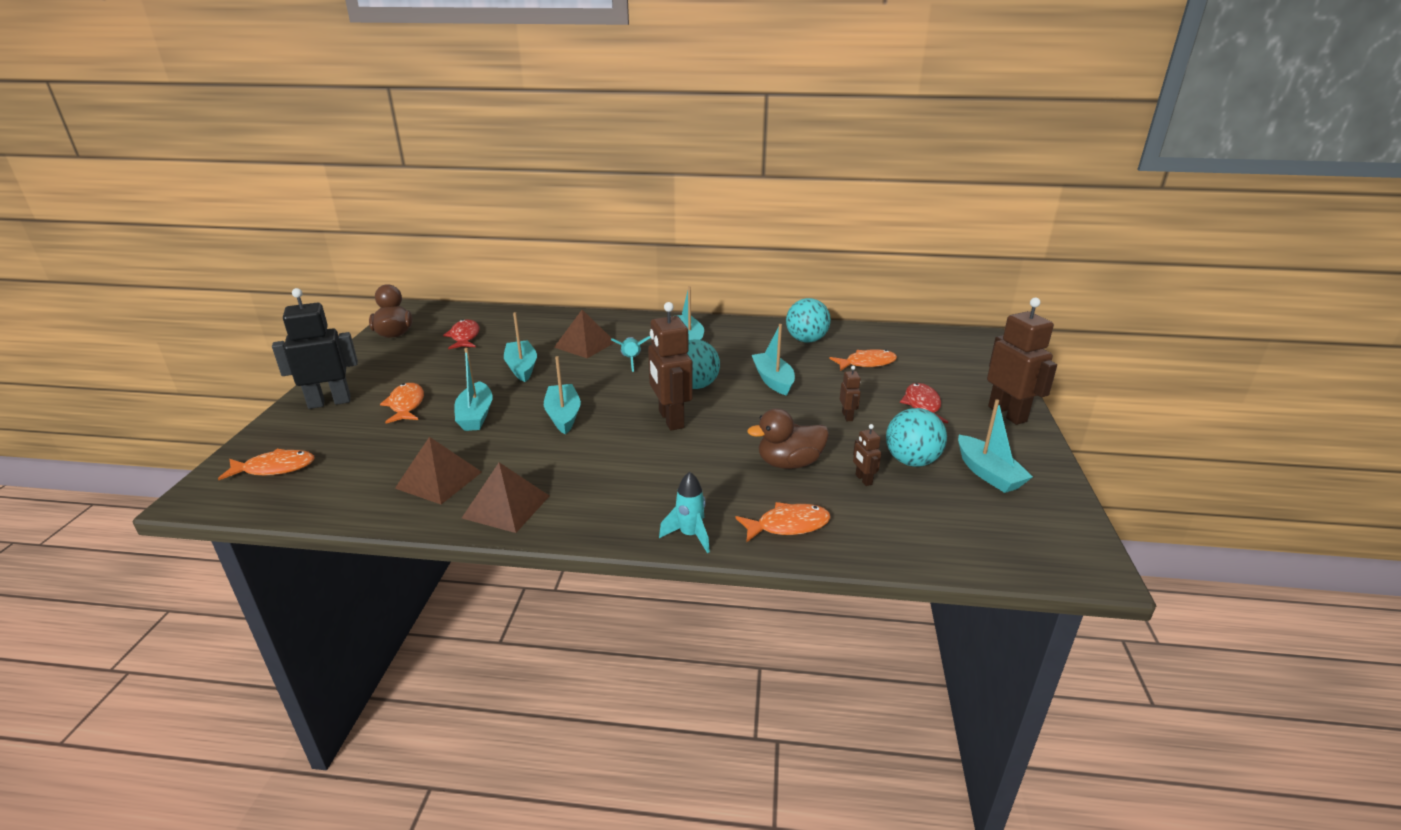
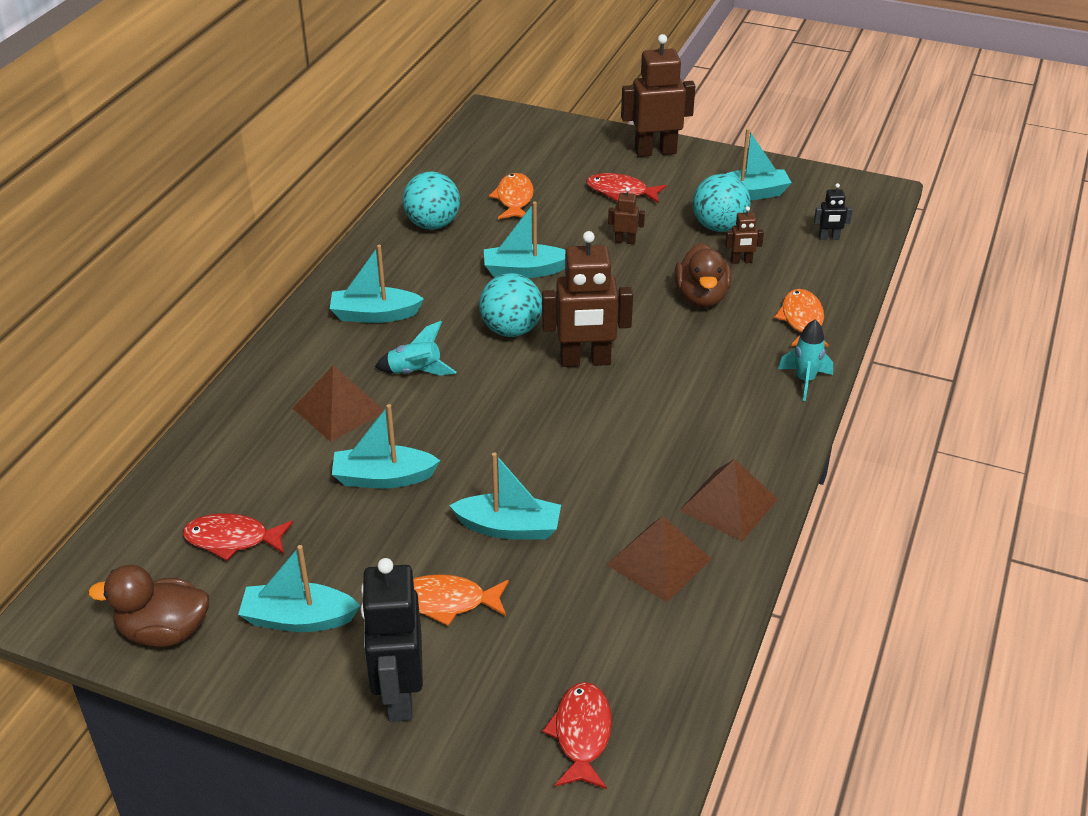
camera: 75 degrees left, 10 degrees up
(275, 468) = (581, 734): orange fish -> red fish
(563, 416) = (542, 446): turquoise boat -> turquoise boat (298, 619)
(952, 532) = (829, 238): none -> black robot

